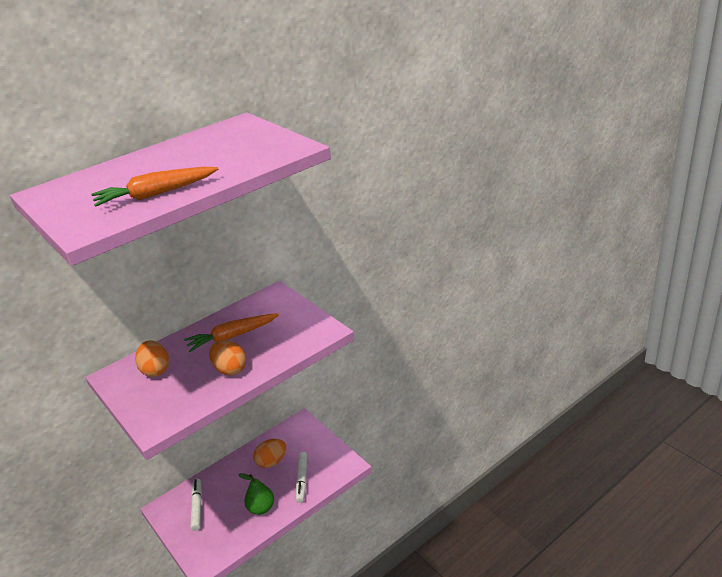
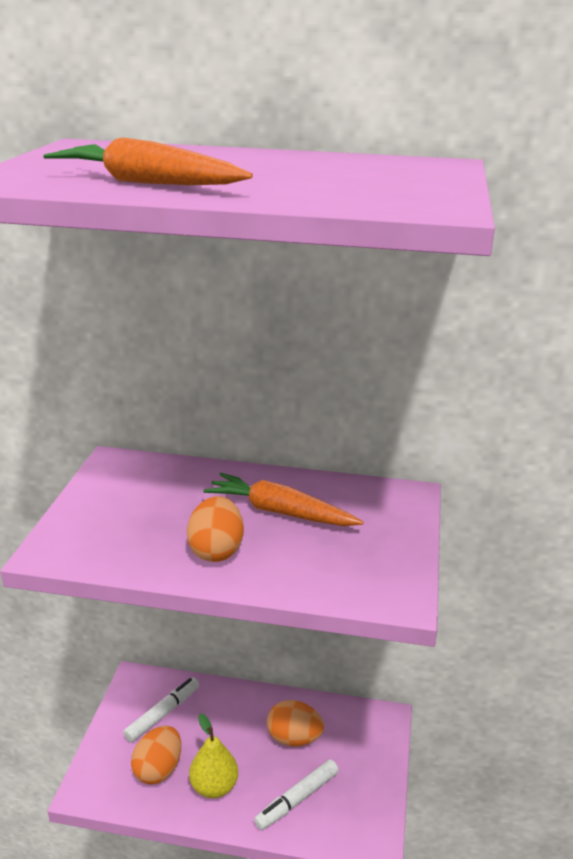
camera: 45 degrees right, 5 degrees down
(156, 370) = (154, 489): orange egg -> orange egg (158, 769)
(261, 508) = (214, 786): green pear -> yellow pear

